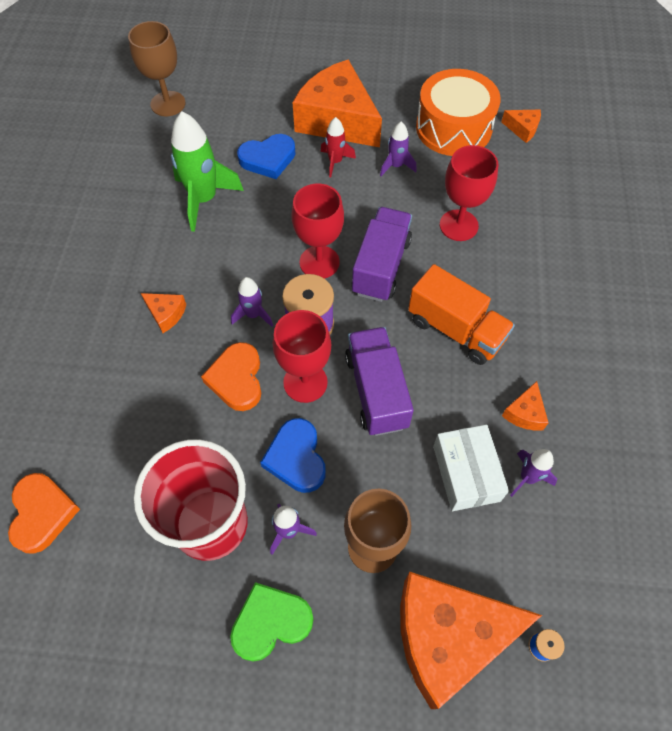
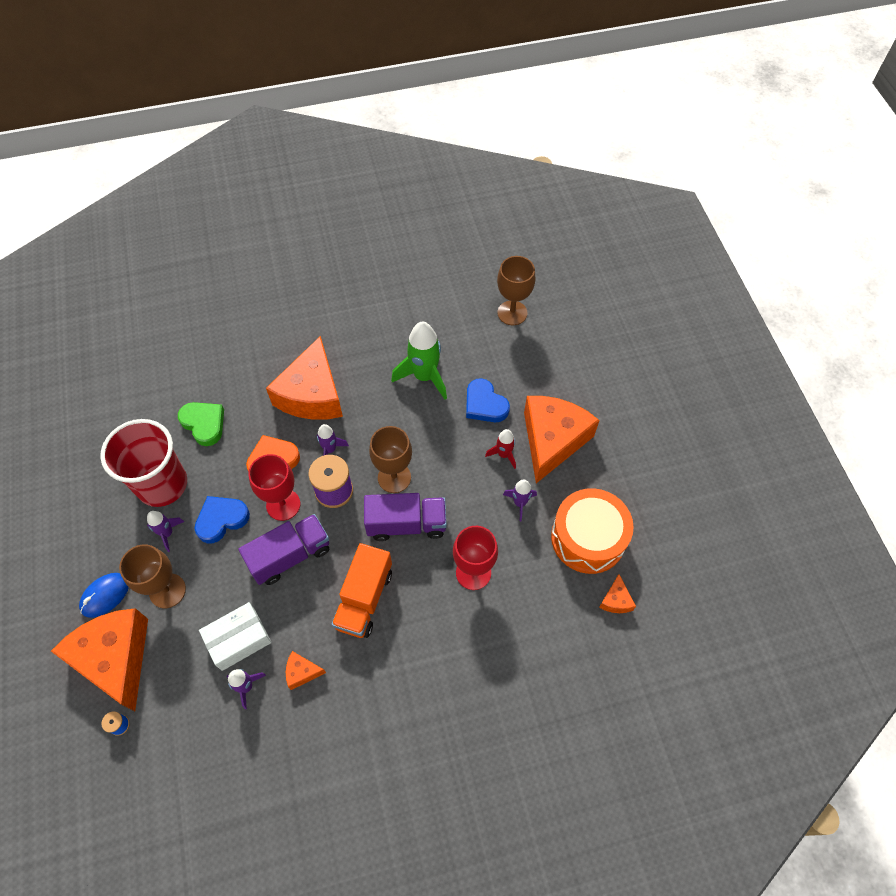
camera: 70 degrees right, 0 degrees up
(42, 513) = (148, 388): orange heart -> none
(166, 314) = (312, 394): orange cheese -> orange cheese, size x2.43
(271, 622) = (105, 544): green heart -> green heart (204, 424)
(319, 262) = (394, 477): red goblet -> brown goblet
(351, 636) = (105, 595): none -> blue mouse

